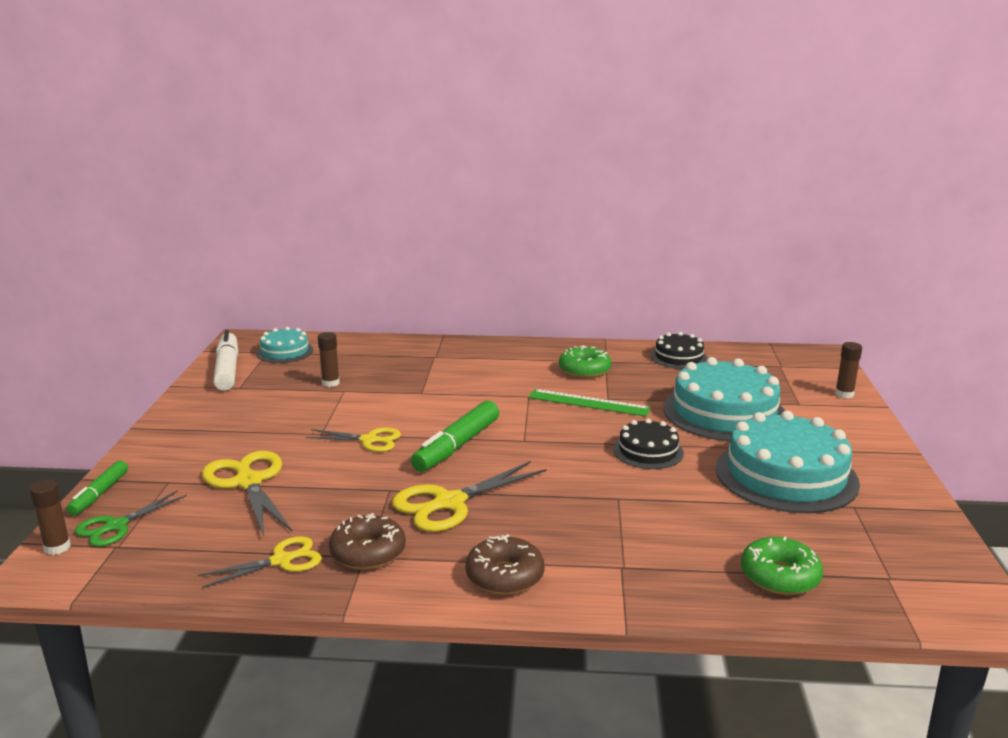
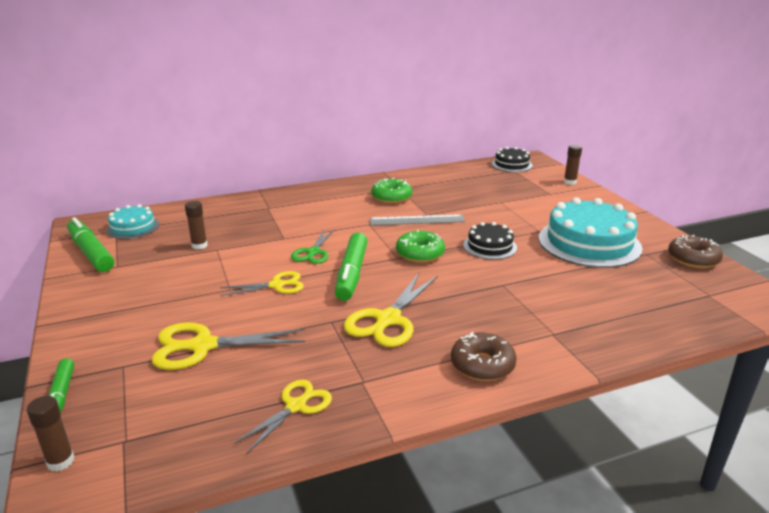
camera: 25 degrees left, 5 degrees up
(115, 526) = (106, 422): green scissors -> green scissors (313, 252)
(227, 369) = (91, 253): white marker -> green marker
(248, 482) = (202, 346): yellow scissors -> yellow scissors turned 45 degrees counterclockwise
(368, 552) = (362, 377): brown donut -> brown donut (693, 259)
(588, 403) = (417, 220): green ruler -> grey ruler
(678, 357) = (446, 176): black cake -> black cake (511, 164)
(724, 412) = (511, 208): turquoise cake -> none
(779, 576) = (651, 312): green donut -> green donut (420, 253)

